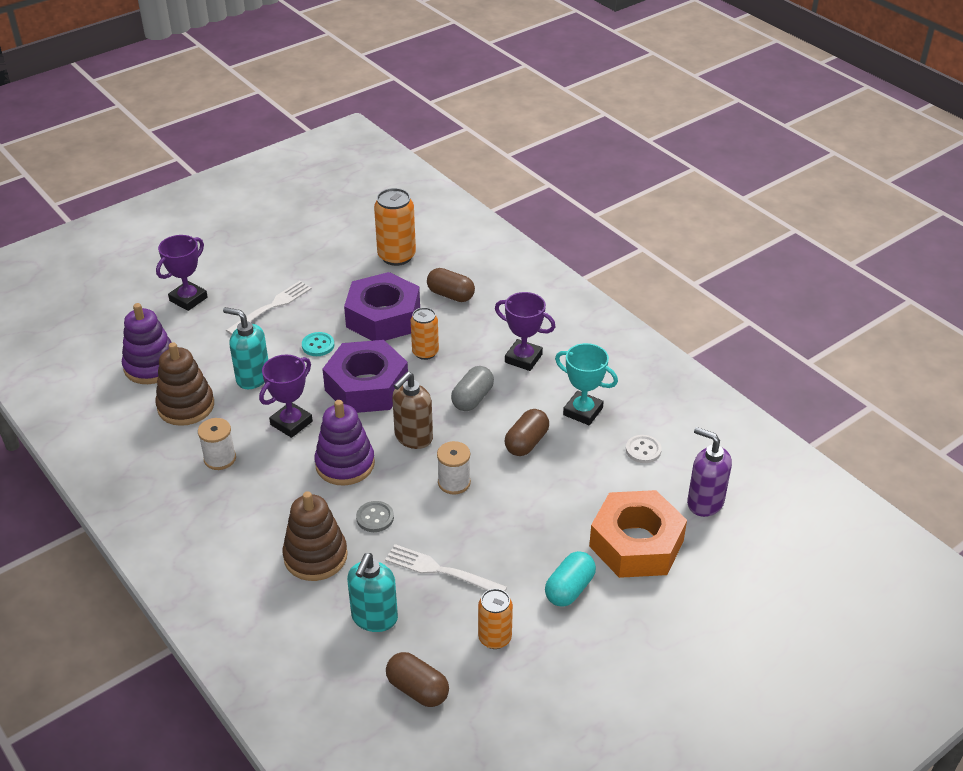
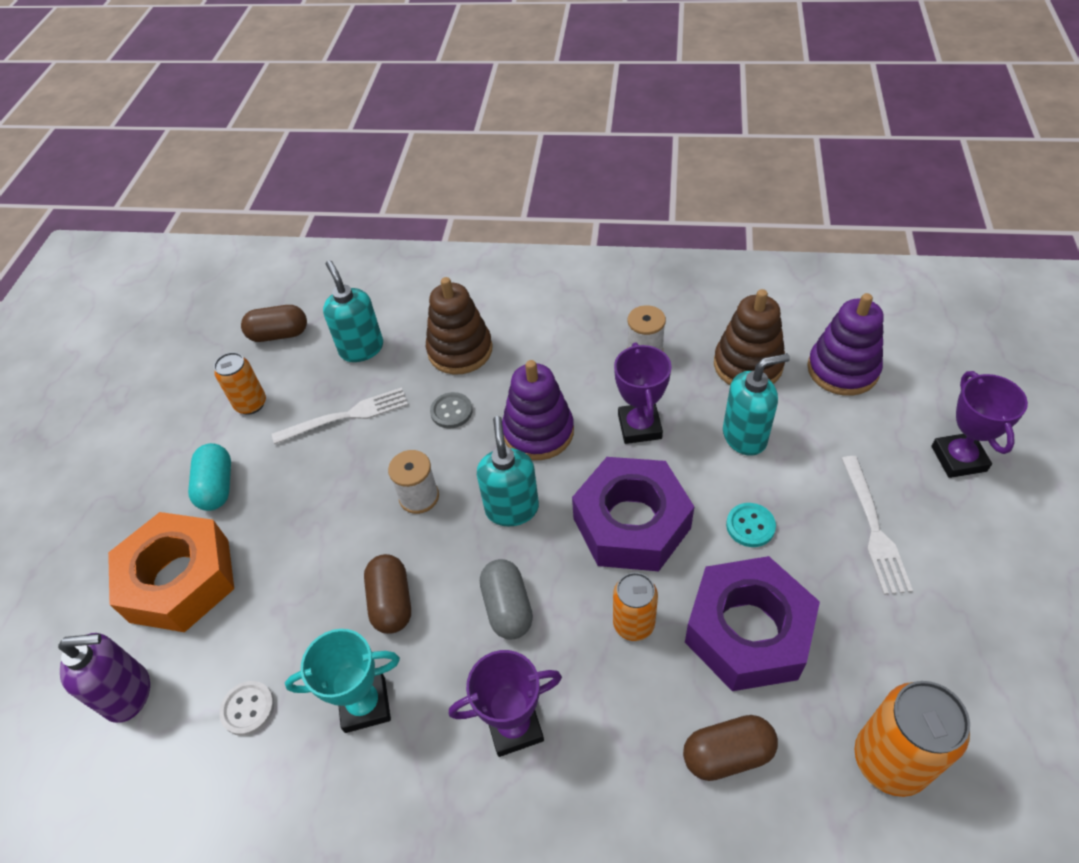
camera: 140 degrees right, 10 degrees up
(413, 437) = (512, 508): brown soap dispenser -> turquoise soap dispenser

